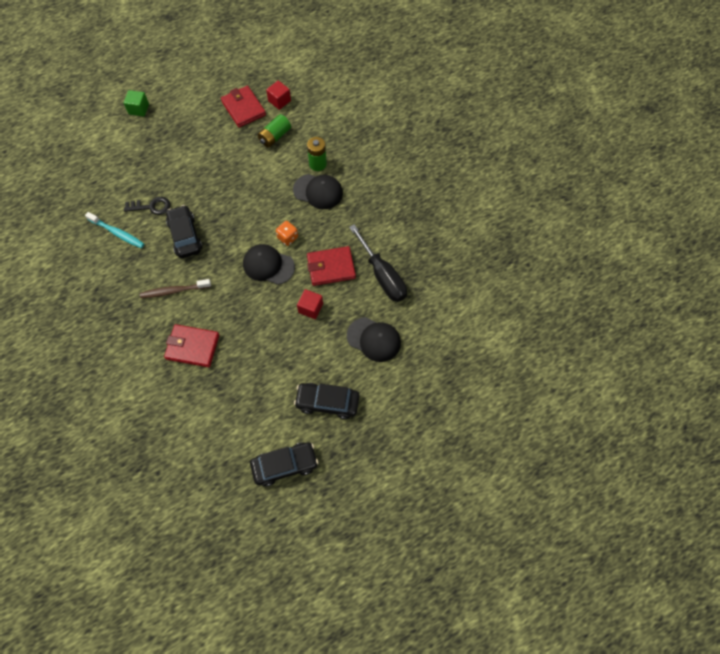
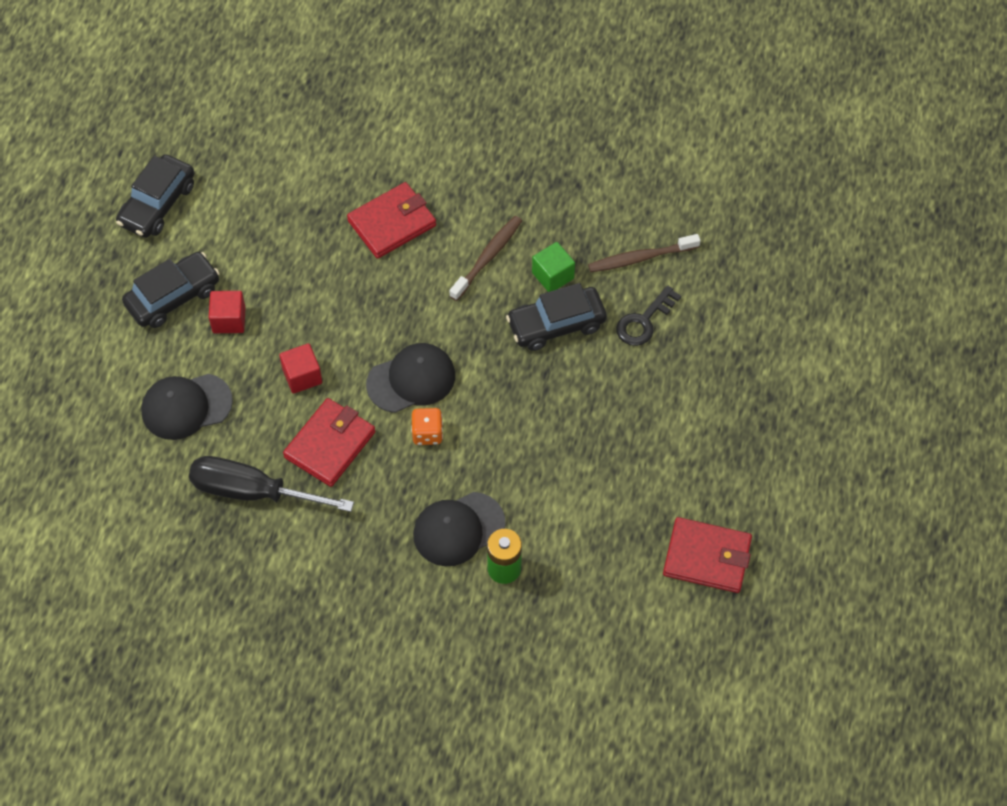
camera: 135 degrees right, 5 degrees down
(117, 233) = (640, 258): turquoise toothbrush -> brown toothbrush
(139, 109) = (841, 425): green cube -> green cube (553, 276)
(185, 236) = (556, 324): black car -> black car turned 135 degrees clockwise
(275, 136) = (610, 555): green battery -> none
(279, 101) = (673, 617): red cube -> red cube (229, 320)

